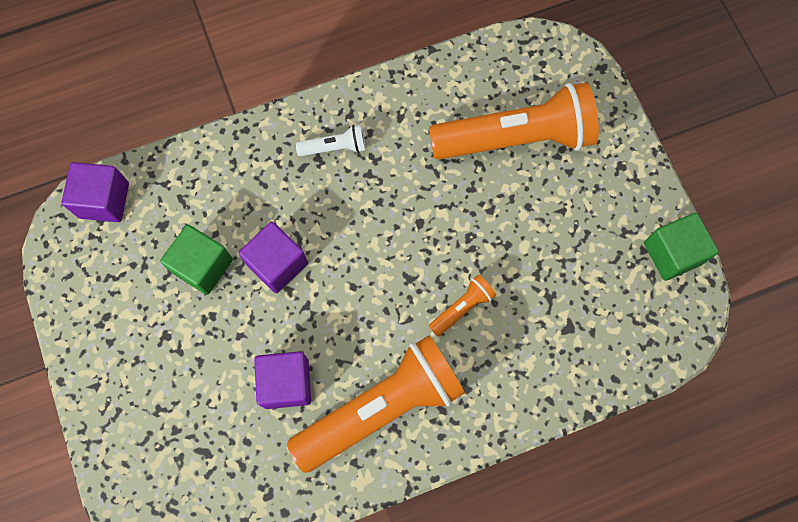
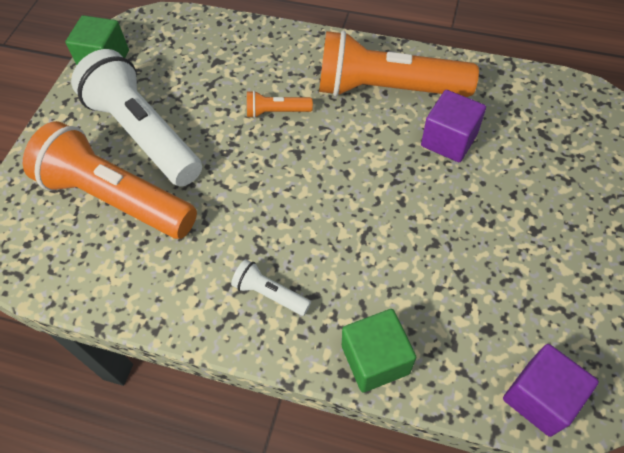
camera: 140 degrees left, 15 degrees down
(203, 266) = (467, 266): green cube -> green cube (375, 359)
(277, 264) = (397, 227): purple cube -> none
(553, 205) = (144, 134): none -> white flashlight

